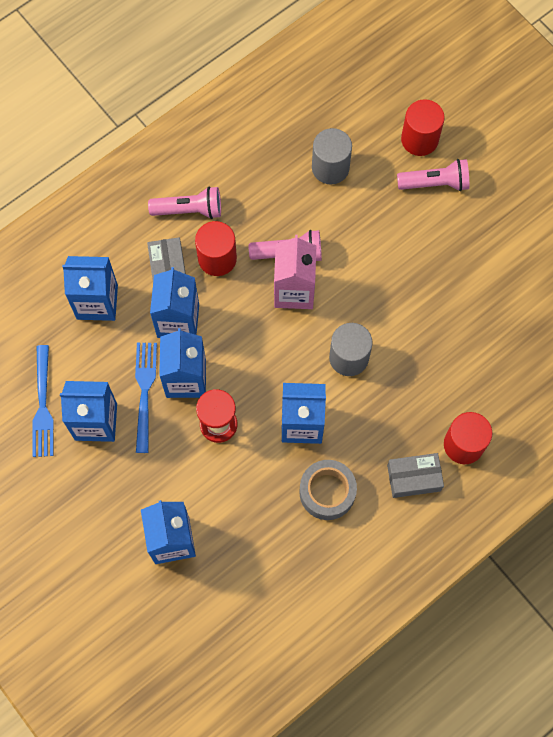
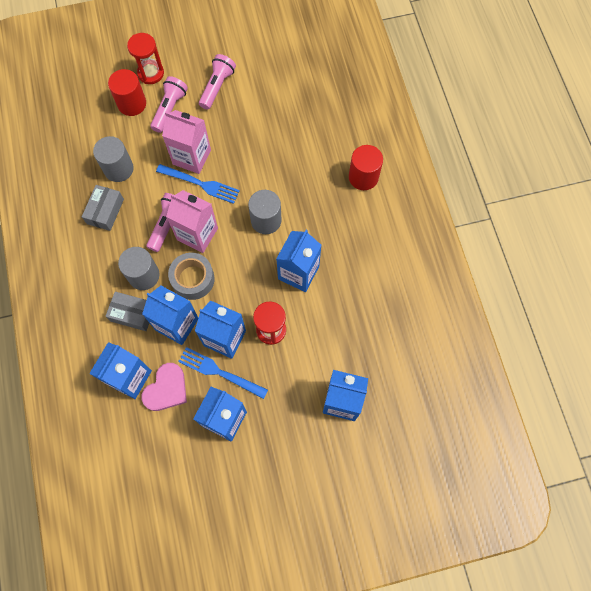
camera: 65 degrees left, 0 degrees up
(43, 405) = (191, 454): blue fork -> blue fork (200, 184)
(101, 346) = (166, 389): none -> pink heart
(189, 210) = (94, 278): pink flashlight -> pink flashlight (217, 87)
(217, 258) = (143, 275): red cylinder -> grey cylinder
(327, 492) = (356, 278): grey tape -> grey tape (193, 279)
(386, 238) = (192, 157): none -> pink carton
(414, 478) = (371, 218): grey box -> grey box (105, 211)
(470, 139) = (150, 73): none -> red hourglass

